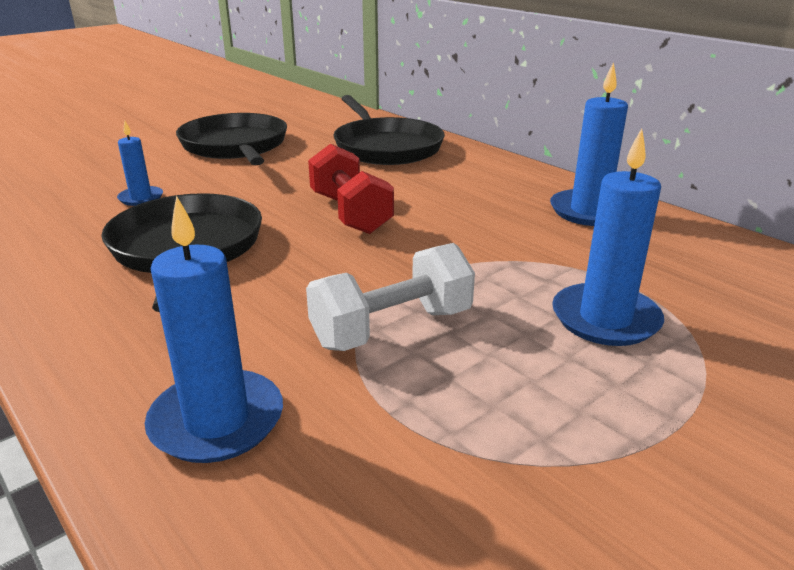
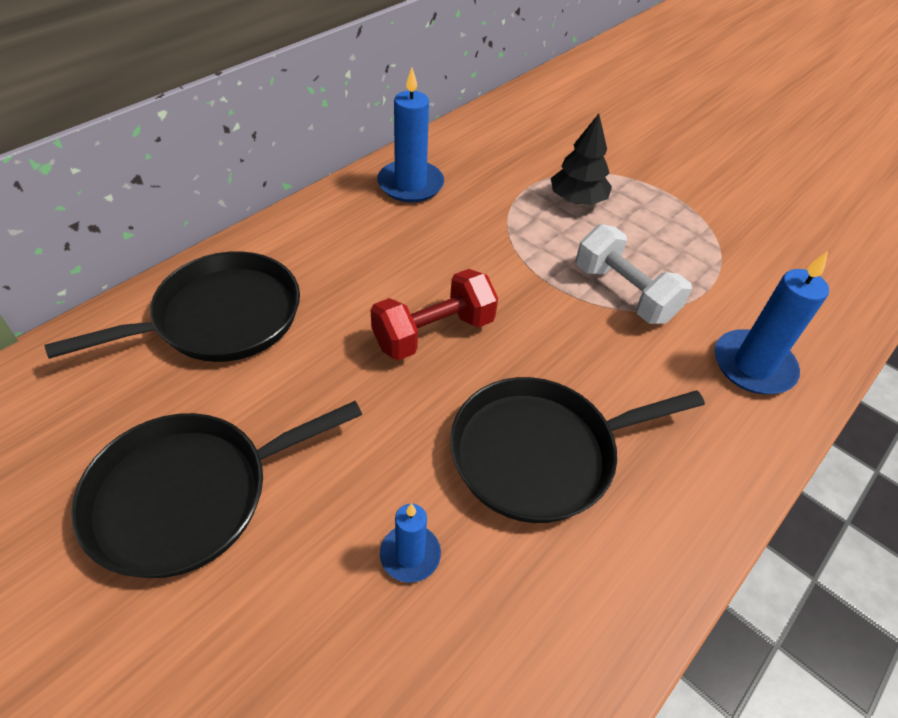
camera: 100 degrees left, 20 degrees up
(605, 319) = (577, 200): blue candle -> black tree

